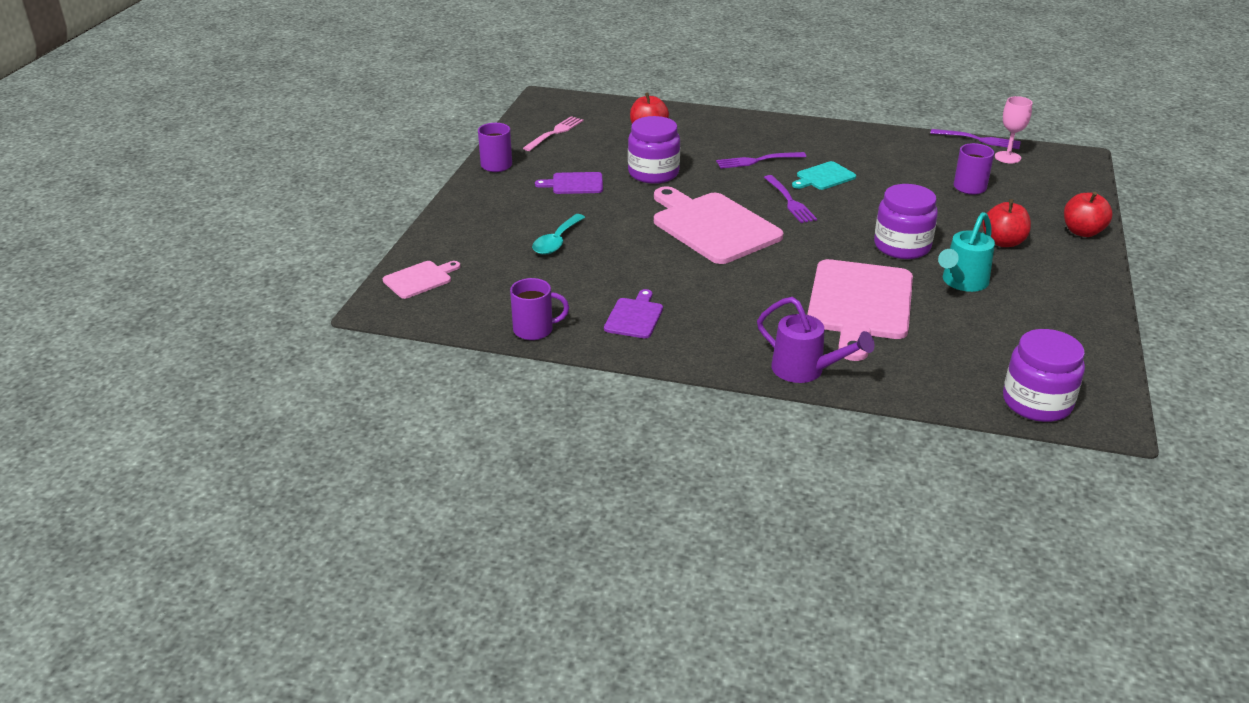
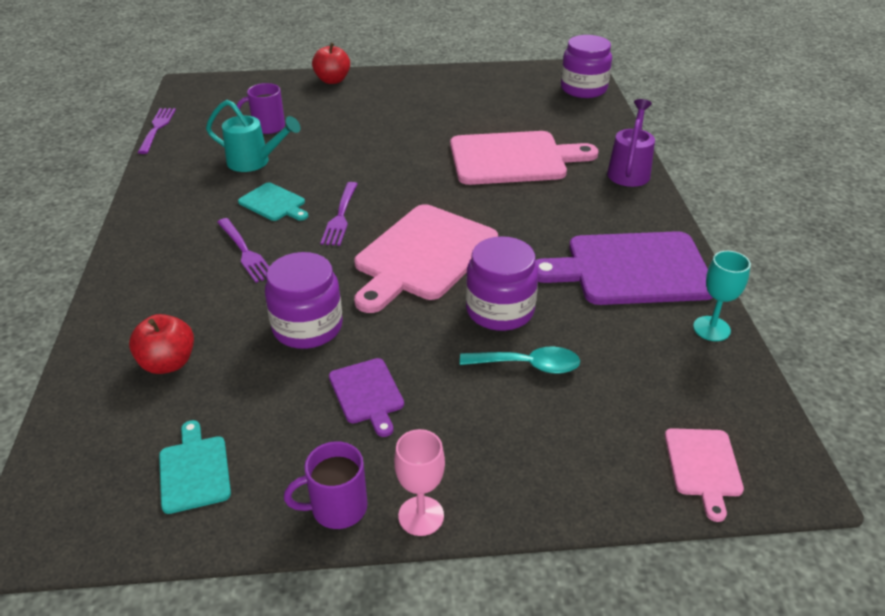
camera: 110 degrees left, 5 degrees up
(420, 279) = (703, 466): pink cutting board -> pink cutting board turned 120 degrees counterclockwise
(535, 330) = (711, 328): purple mug -> turquoise goblet
(555, 133) = (194, 470): pink fork -> turquoise cutting board
(634, 317) = (631, 269): purple cutting board -> purple cutting board, size x2.08
(790, 201) = (340, 216): purple fork -> purple fork turned 135 degrees clockwise
(902, 246) = (402, 149): purple jar -> purple jar (500, 310)
(962, 282) = (446, 120): turquoise watering can -> turquoise watering can (254, 162)
(1003, 242) = (368, 108): red apple -> none
(1007, 157) = (196, 113): pink goblet -> pink goblet (421, 516)

